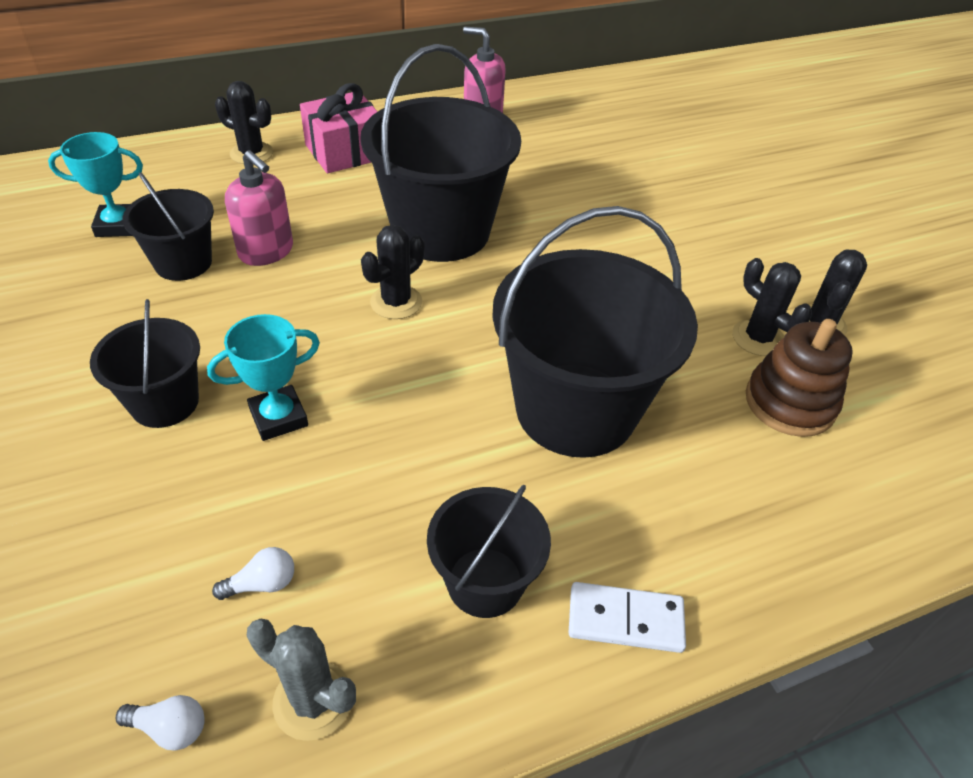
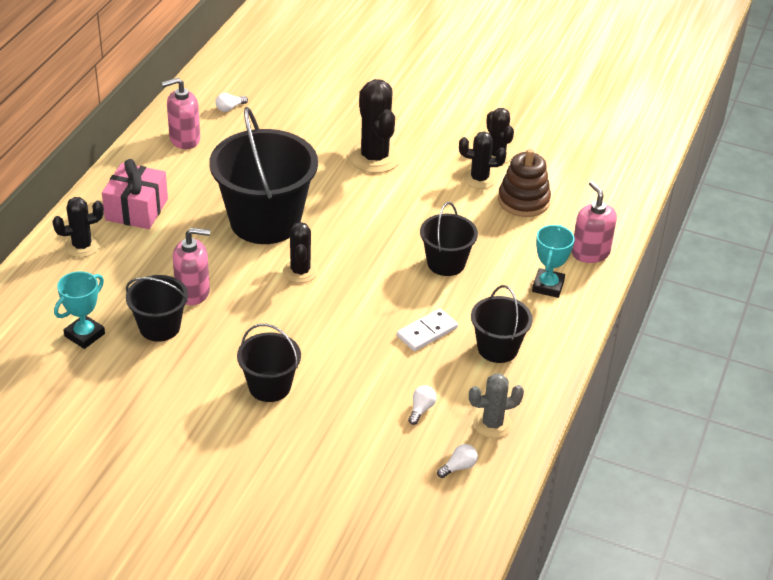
camera: 45 degrees left, 5 degrees down
(278, 417) = (330, 355): turquoise trophy -> turquoise trophy (548, 286)
(565, 119) = (230, 108): none -> white light bulb
(575, 409) = (446, 263): black bucket -> black bucket, size x0.53
(625, 619) = (558, 323): white domino -> white domino (427, 332)
(653, 240) = (374, 157): none -> black cactus
(813, 546) = (590, 253): none -> pink soap dispenser

